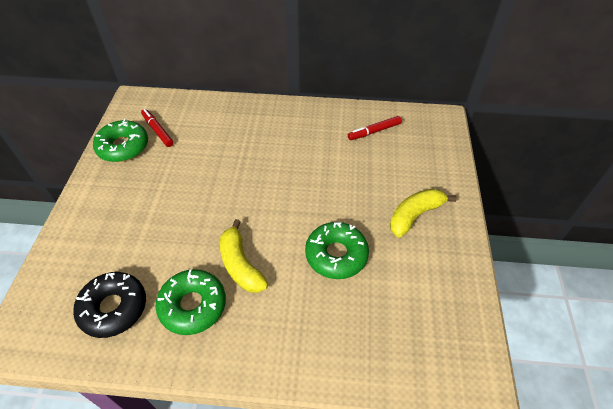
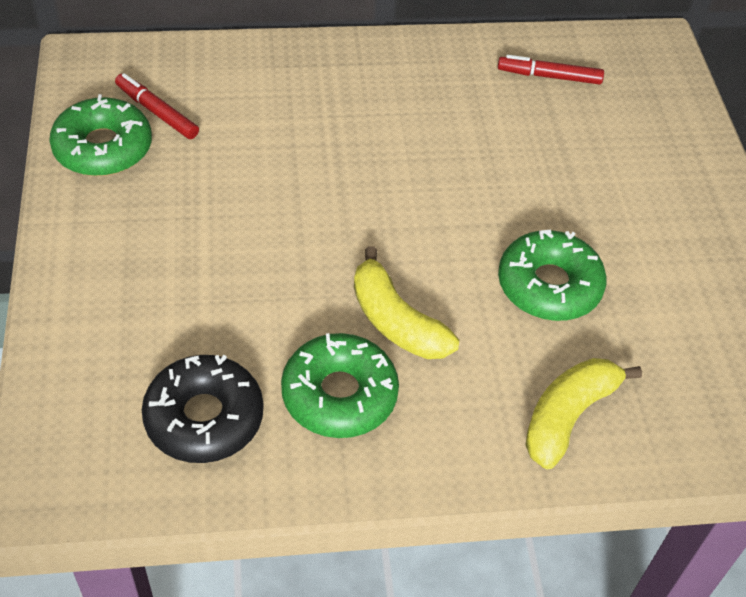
camera: 15 degrees left, 0 degrees up
(374, 131) = (549, 76): red marker -> red marker turned 45 degrees clockwise
(415, 215) = (657, 208): yellow banana -> yellow banana (568, 416)

